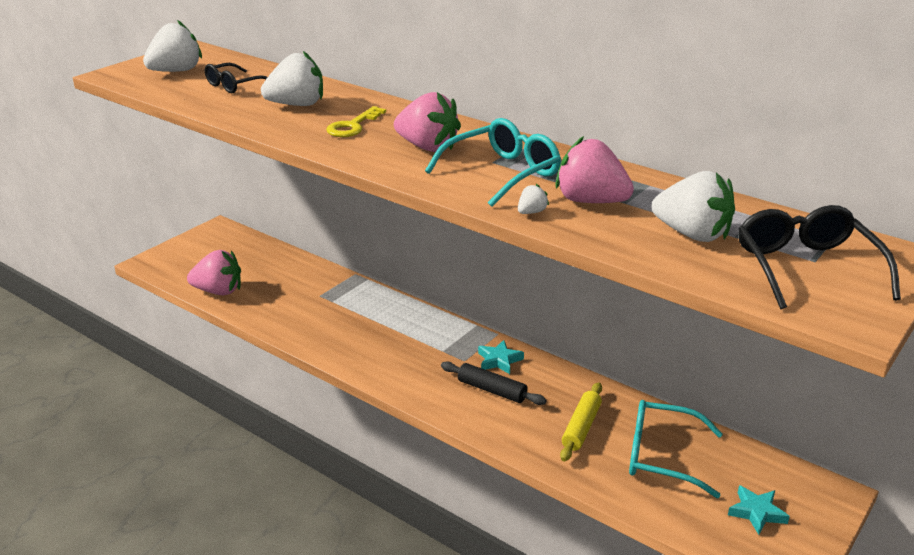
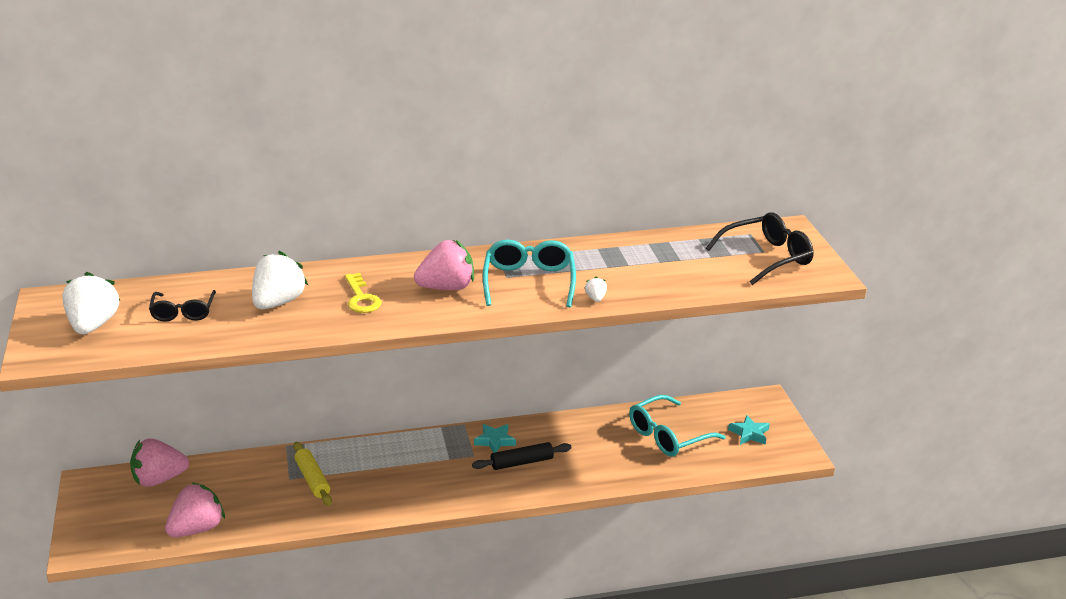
camera: 50 degrees left, 0 degrees up
(581, 427) = (605, 449): yellow rolling pin -> yellow rolling pin (312, 479)
(590, 201) = (610, 274): pink strawberry -> pink strawberry (159, 479)
(692, 234) = (692, 267): white strawberry -> none
(806, 268) = (767, 257): black glasses -> black glasses turned 120 degrees clockwise

